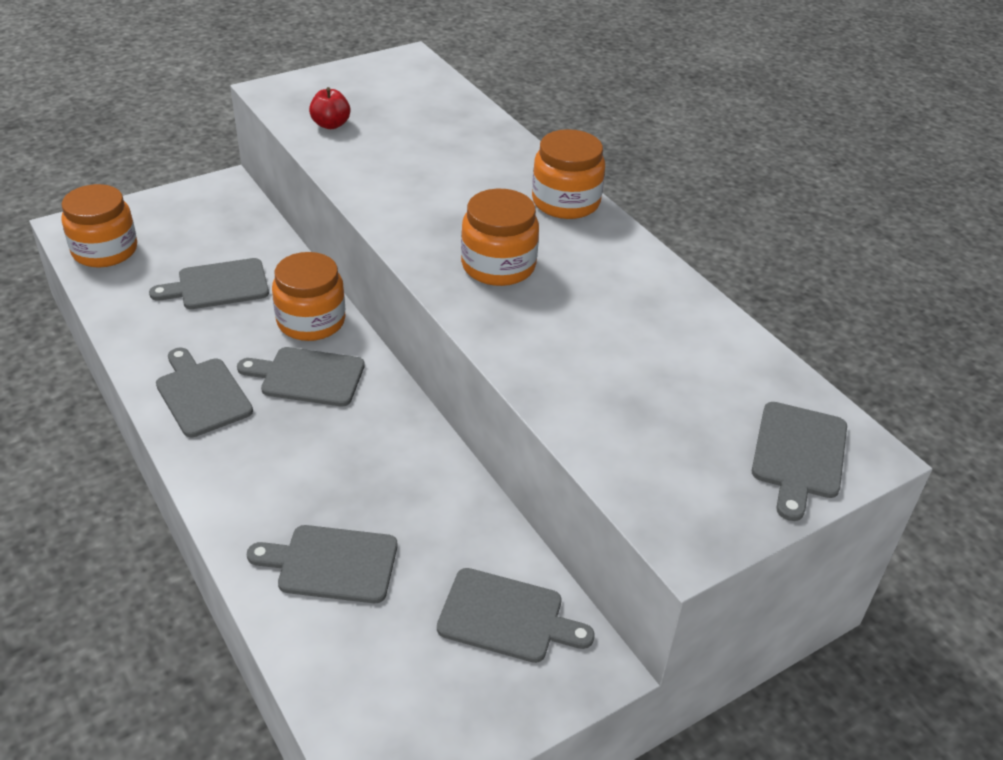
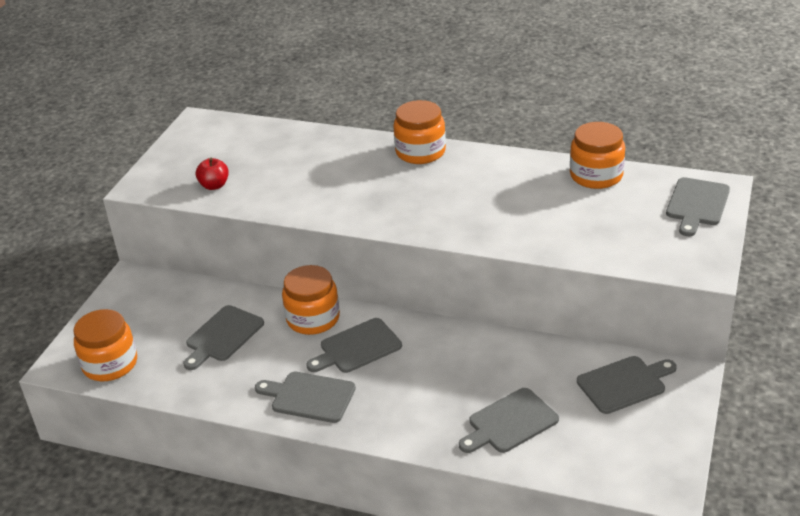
camera: 35 degrees left, 5 degrees down
(498, 265) = (436, 205): orange jar -> orange jar (596, 175)
(799, 455) = (697, 204): grey cutting board -> grey cutting board turned 45 degrees clockwise

